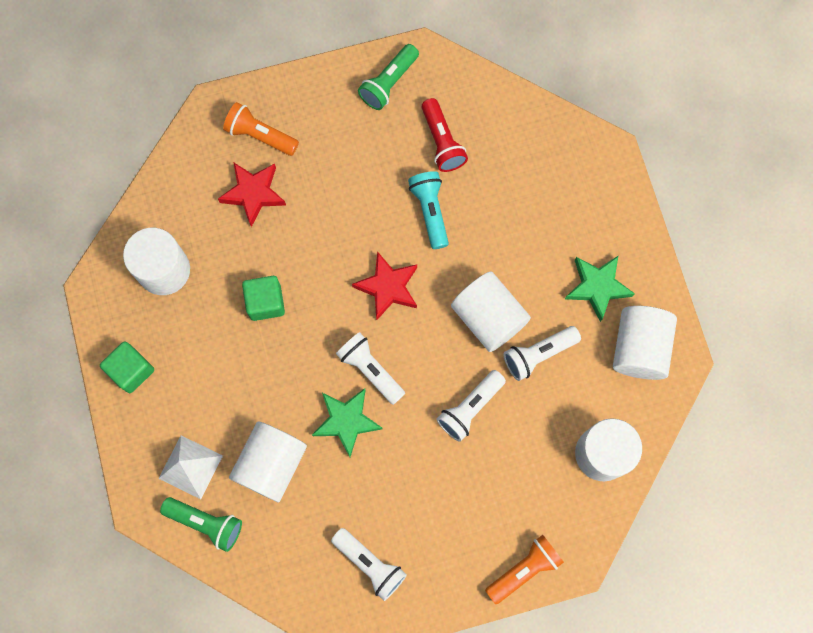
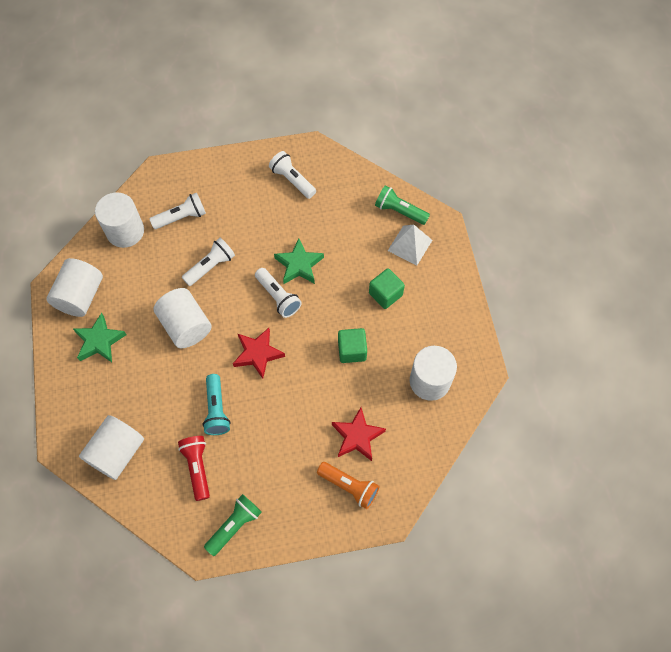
camera: 175 degrees left, 10 degrees down
(131, 370) = (453, 310): green cube -> green cube (385, 294)
(271, 464) = (354, 242): white cylinder -> white cylinder (117, 452)
(524, 569) = (193, 170): orange flashlight -> none
(538, 354) = (154, 297): white flashlight -> white flashlight (181, 217)

